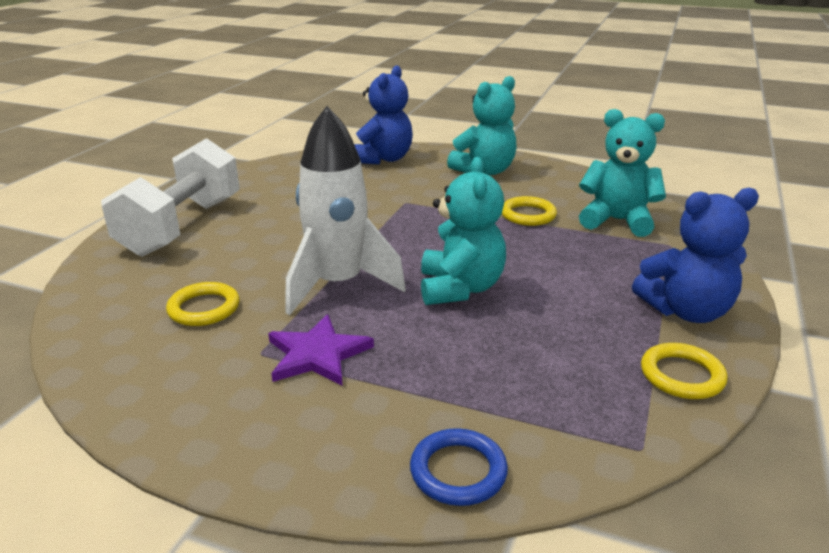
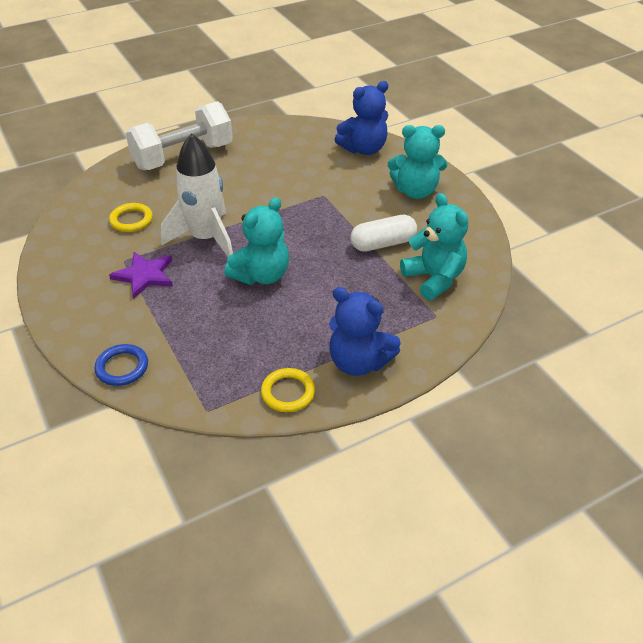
camera: 40 degrees right, 15 degrees up
(528, 215) = (383, 243): yellow ring -> white capsule

